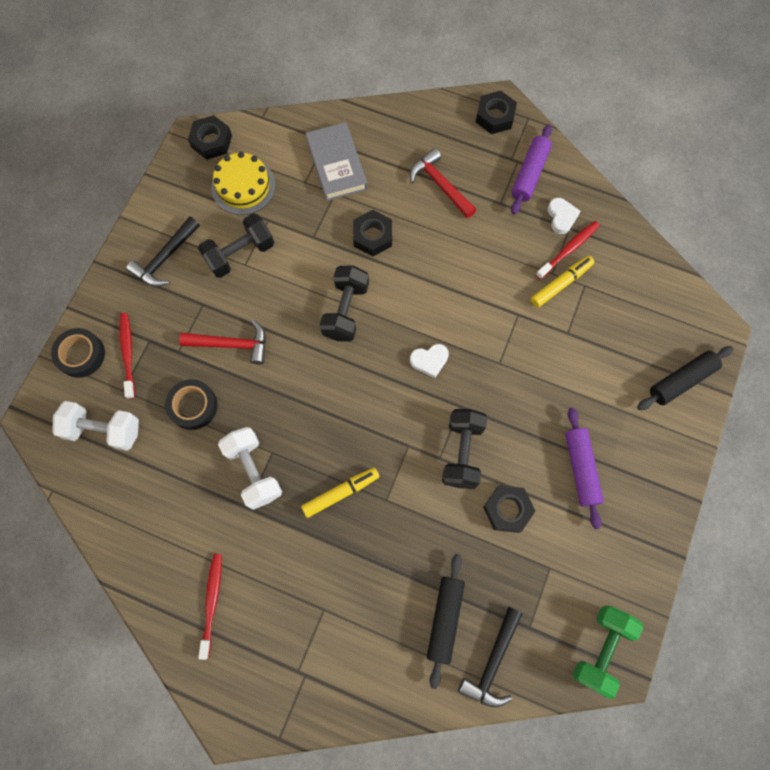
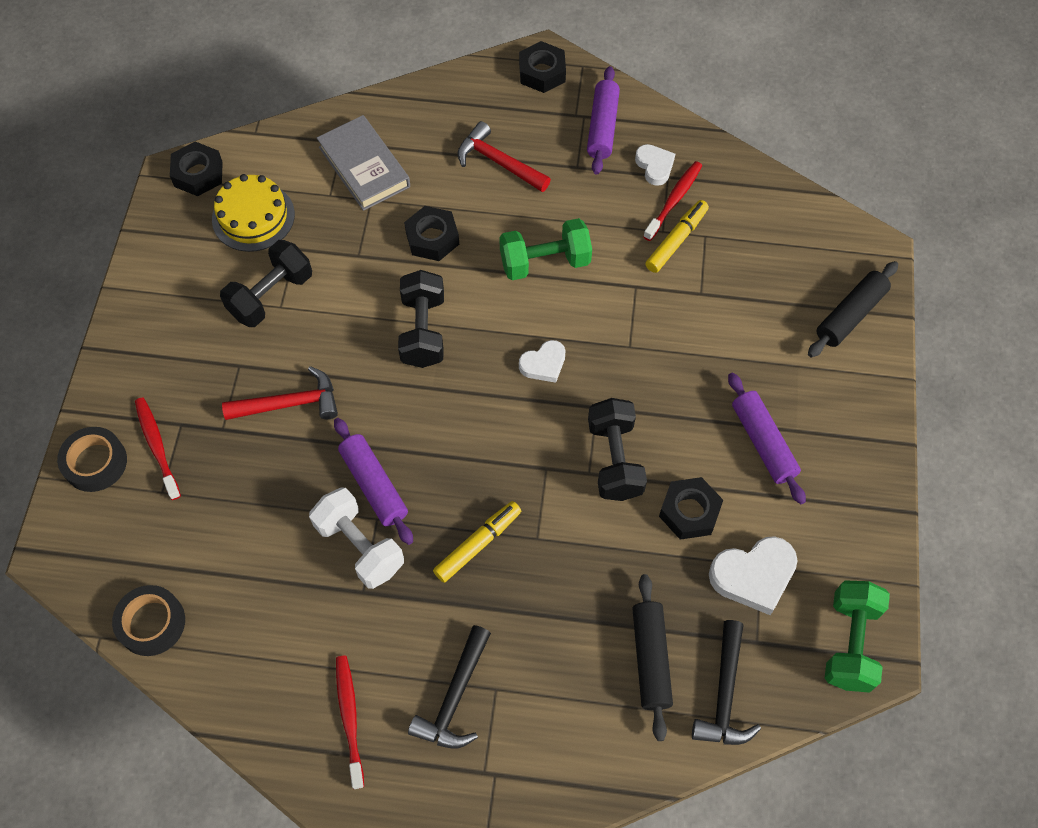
camera: 15 degrees left, 10 degrees down
(104, 430) = (150, 546): white dumbbell -> none
(165, 258) = (175, 322): black hammer -> black hammer (454, 697)
(193, 406) = (260, 488): black tape -> black tape (151, 623)
(276, 425) = (374, 485): none -> purple rolling pin
(453, 277) = (545, 262): none -> green dumbbell
(542, 574) = (753, 576): none -> white heart

